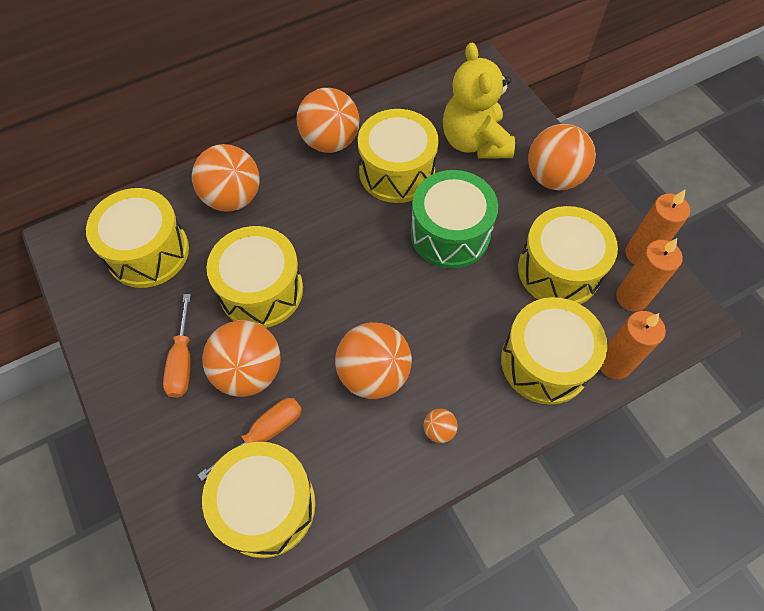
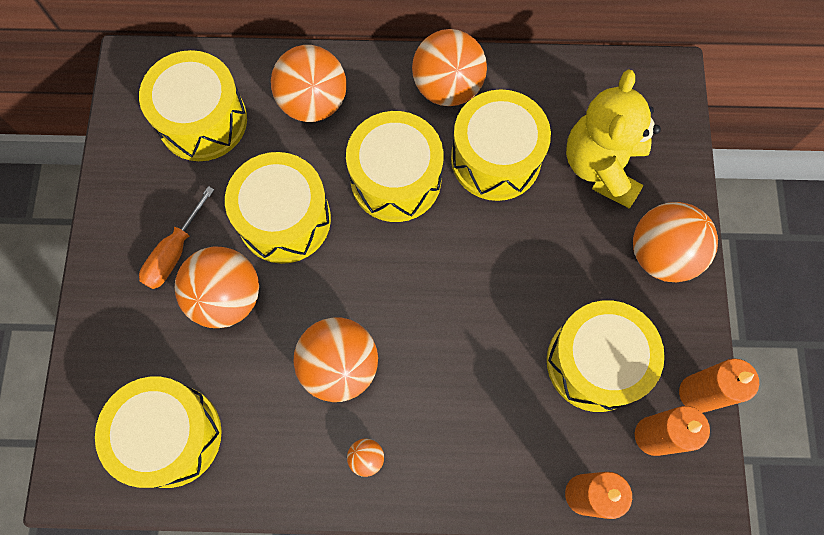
camera: 30 degrees right, 10 degrees up
(264, 433) = (207, 366): orange screwdriver -> none
(450, 234) = (507, 259): green drum -> none
(545, 362) = (514, 451): yellow drum -> yellow drum (395, 179)

